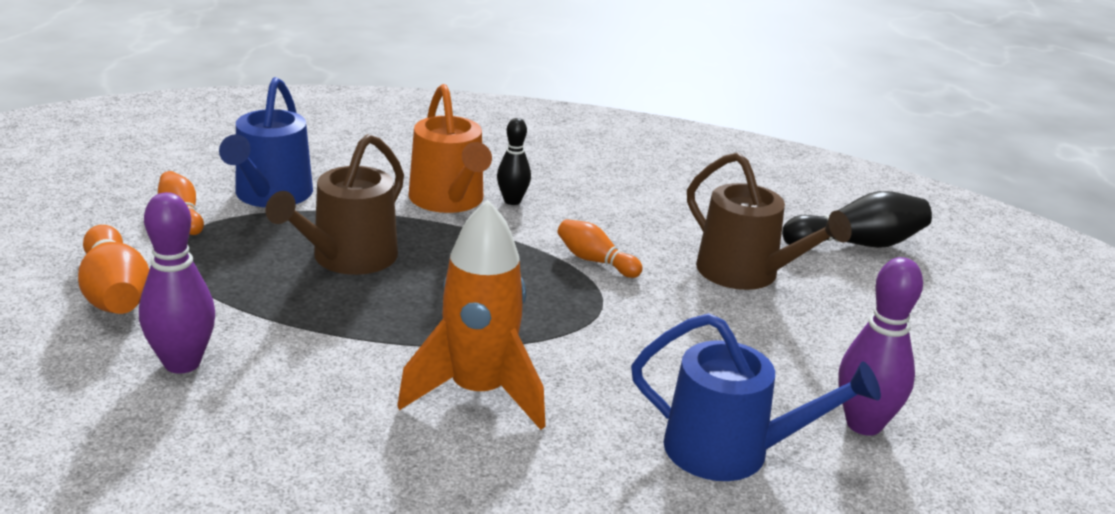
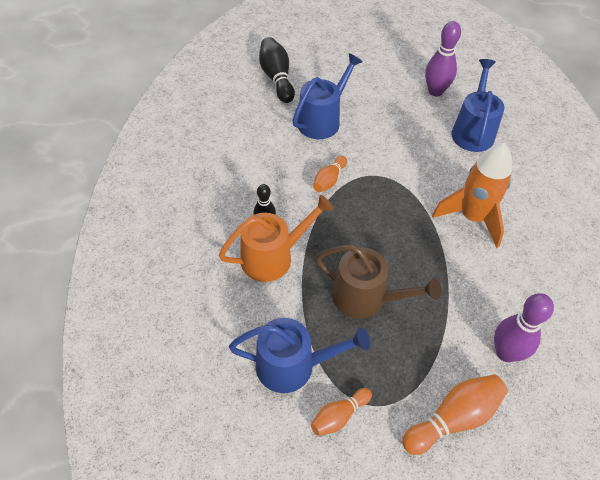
camera: 95 degrees left, 25 degrees up
(746, 273) = (322, 120): brown watering can -> blue watering can

